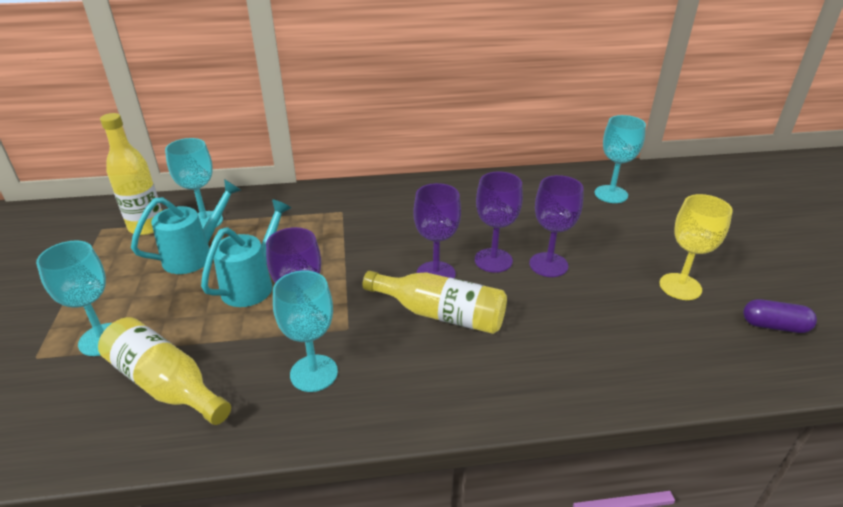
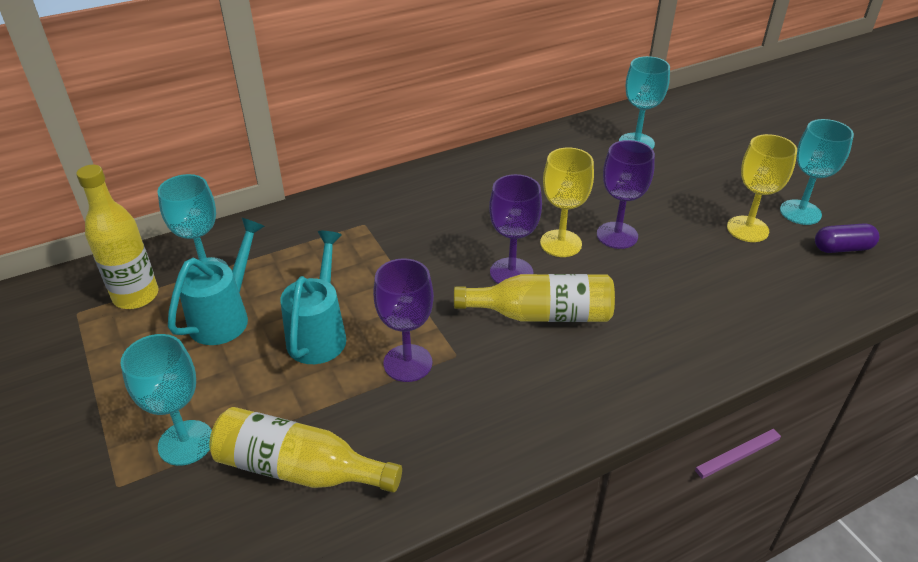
camera: 20 degrees left, 5 degrees up
(314, 373) = (451, 411): turquoise goblet -> turquoise goblet (800, 212)
(493, 260) = (560, 243): purple goblet -> yellow goblet

